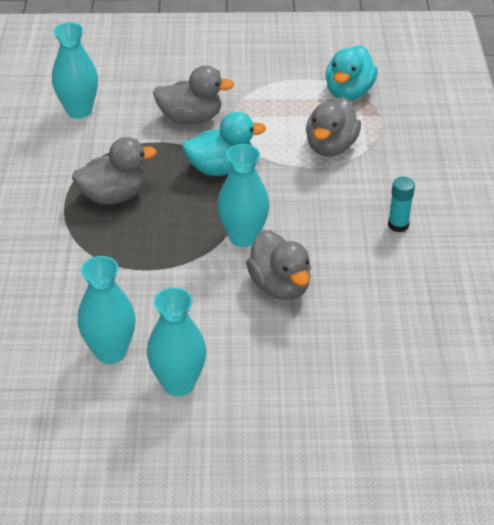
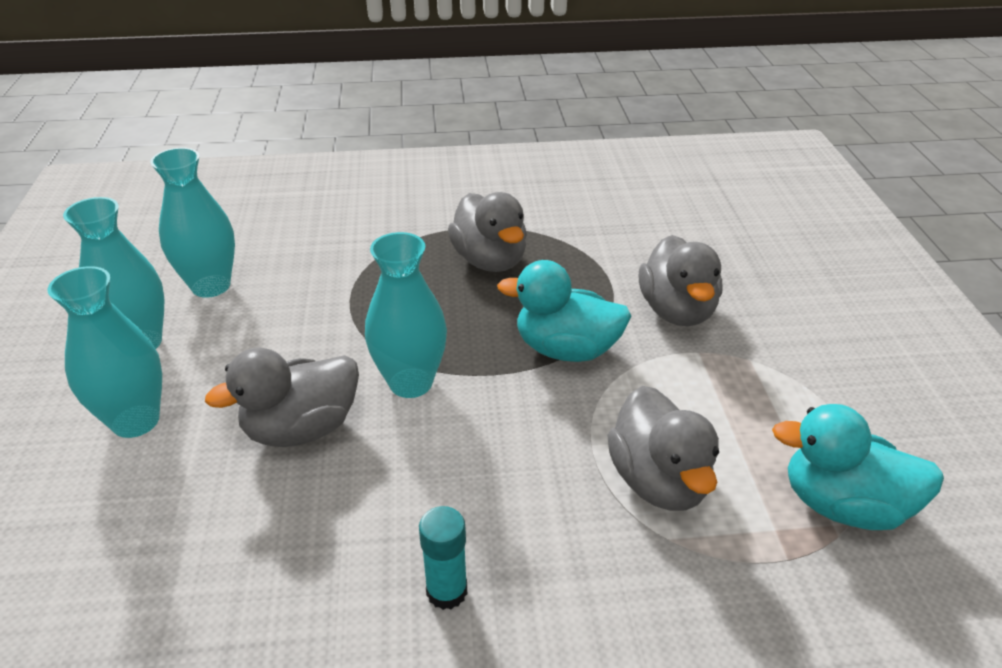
camera: 85 degrees right, 5 degrees down
(79, 111) = (655, 217): turquoise vase -> turquoise vase (135, 421)
(221, 168) = (566, 349): turquoise duck -> turquoise duck turned 120 degrees clockwise
(331, 147) = (659, 481): grey duck -> grey duck turned 120 degrees counterclockwise

